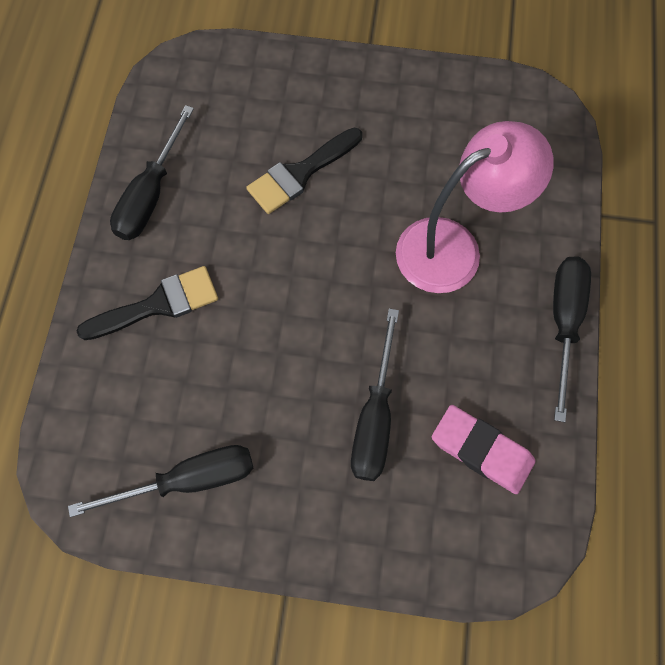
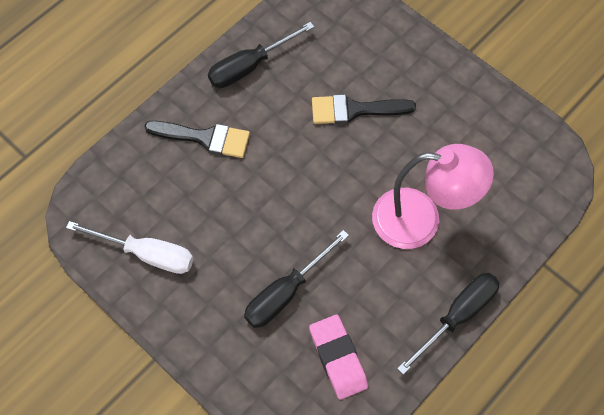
camera: 35 degrees right, 5 degrees down
(188, 480) = (147, 254): black screwdriver -> white screwdriver

